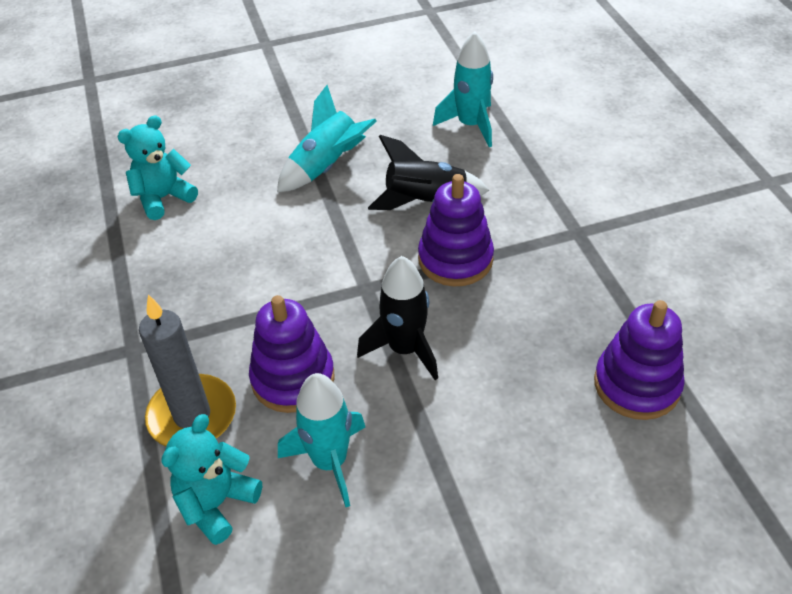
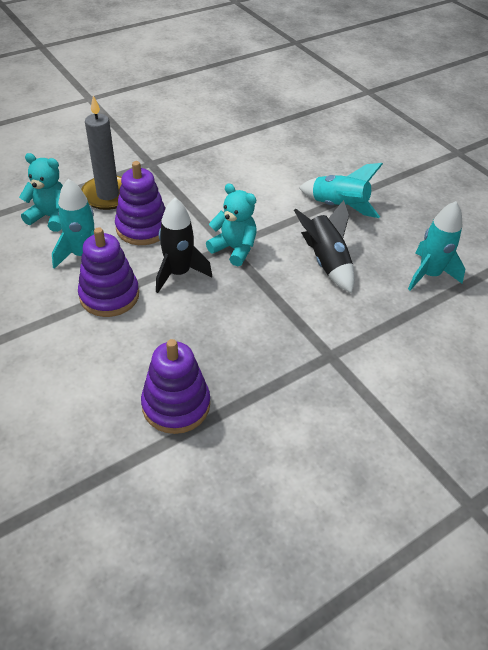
camera: 70 degrees right, 0 degrees up
(163, 198) = (274, 145): turquoise teddy bear -> turquoise teddy bear (234, 249)
(455, 259) = (271, 286): purple stacking toy -> purple stacking toy (109, 295)

